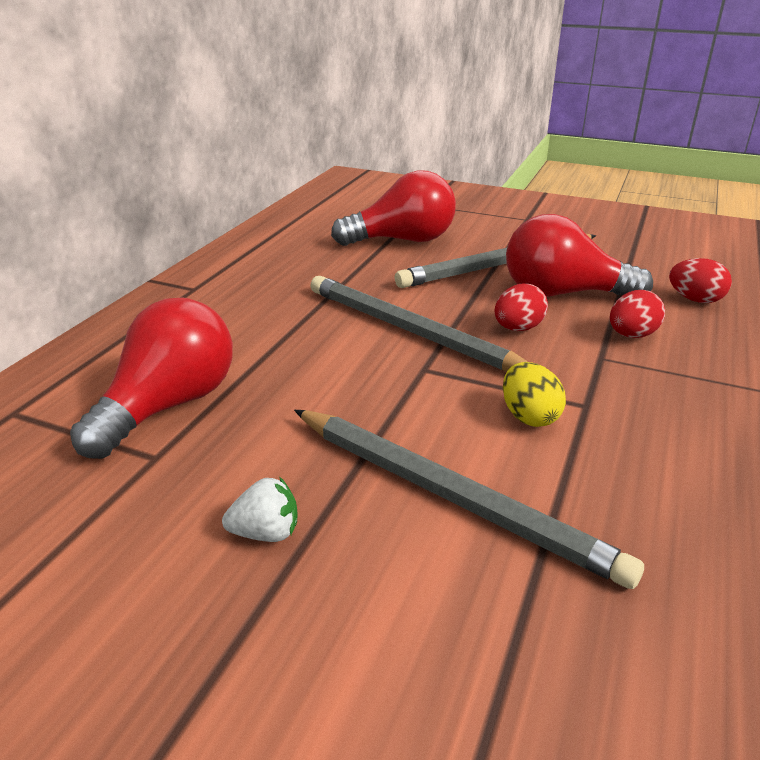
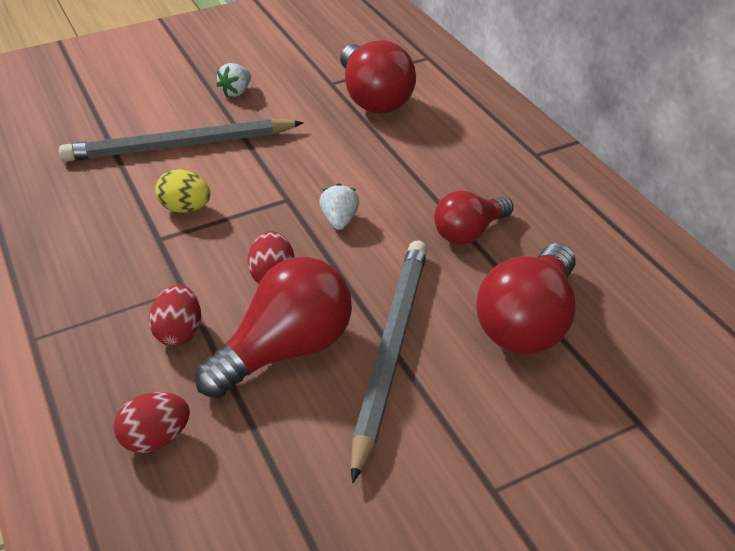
camera: 130 degrees right, 10 degrees up
(343, 280) = (469, 232): none -> red light bulb
(411, 331) = (339, 220): grey pencil -> white strawberry

